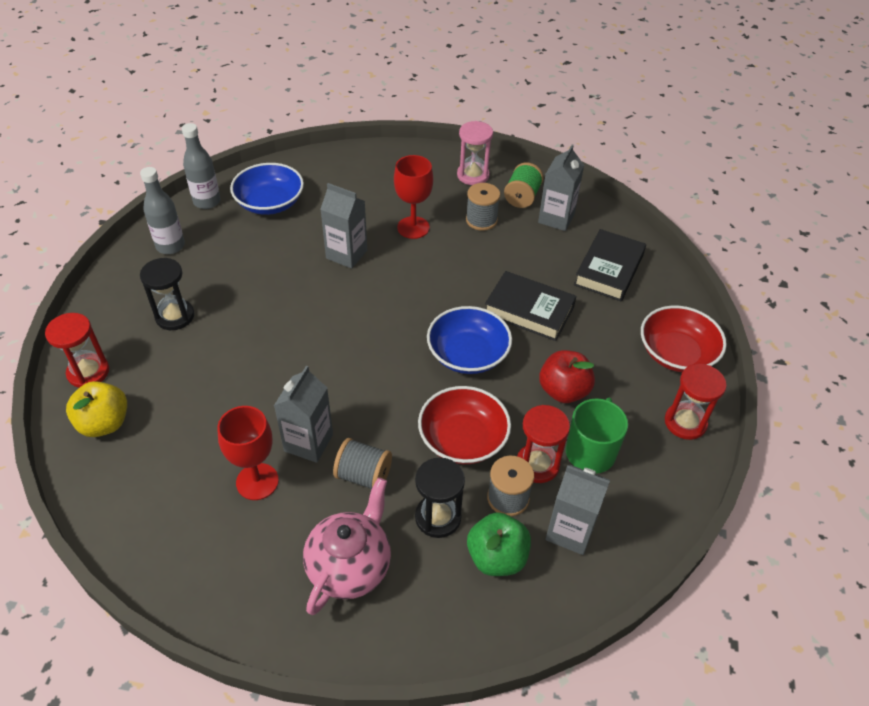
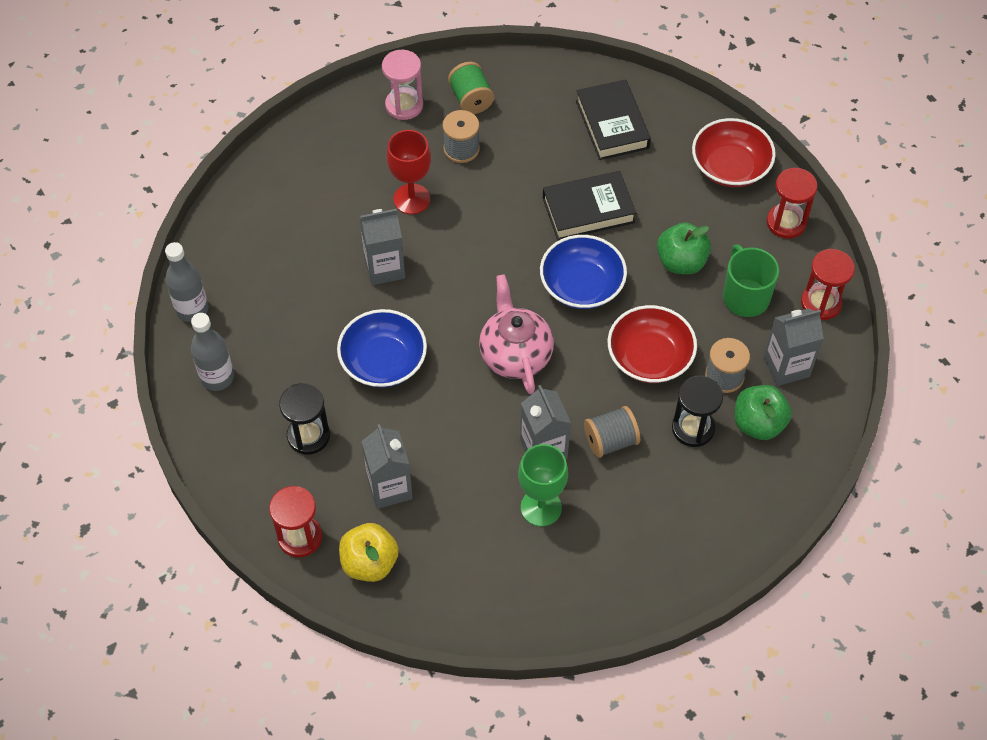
camera: 40 degrees left, 10 degrees up
(257, 481) = (541, 507): red goblet -> green goblet
(270, 203) = (253, 267): blue bowl -> blue bowl (383, 361)
(350, 566) = (672, 509): pink teapot -> pink teapot (515, 354)
(537, 464) = (719, 335): red hourglass -> red hourglass (821, 303)
(556, 218) = (521, 101): grey carton -> grey carton (389, 488)
(563, 391) = (681, 262): red apple -> green apple

